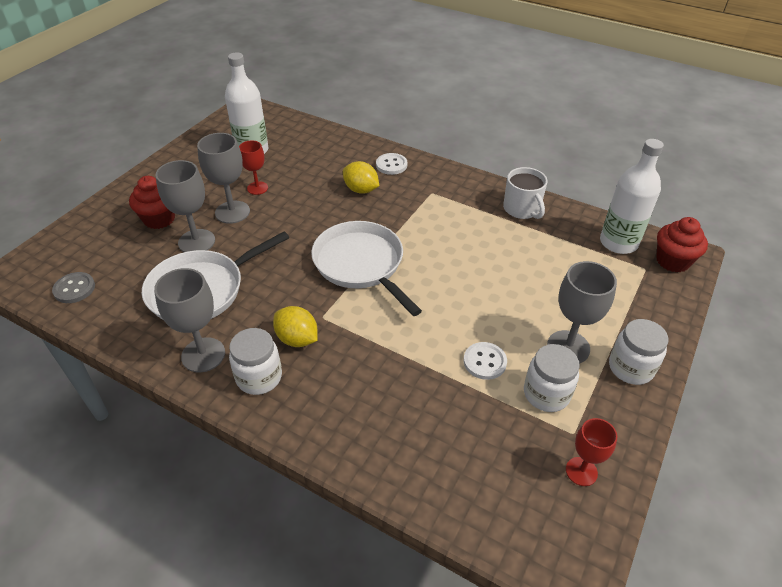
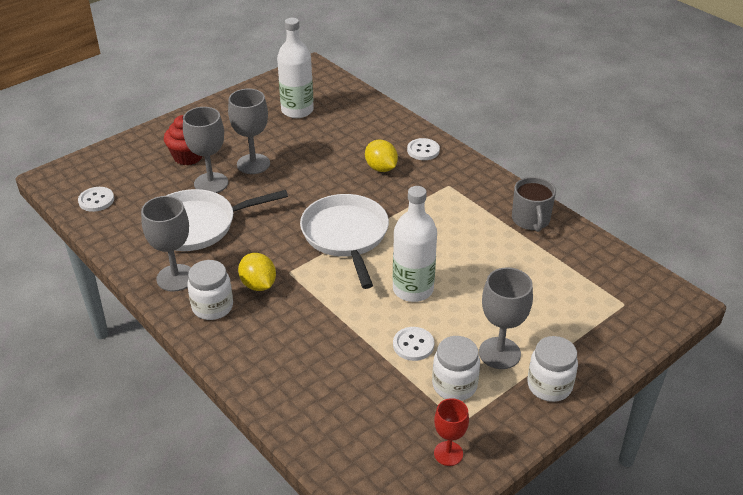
camera: 20 degrees right, 5 degrees down
(74, 289) = (96, 200): grey button -> white button
(257, 188) = (285, 147): red goblet -> none
(522, 209) = (531, 220): white mug -> grey mug
(618, 243) = (612, 273): white bottle -> white bottle (413, 289)
(672, 261) = (658, 304): red cupcake -> none

